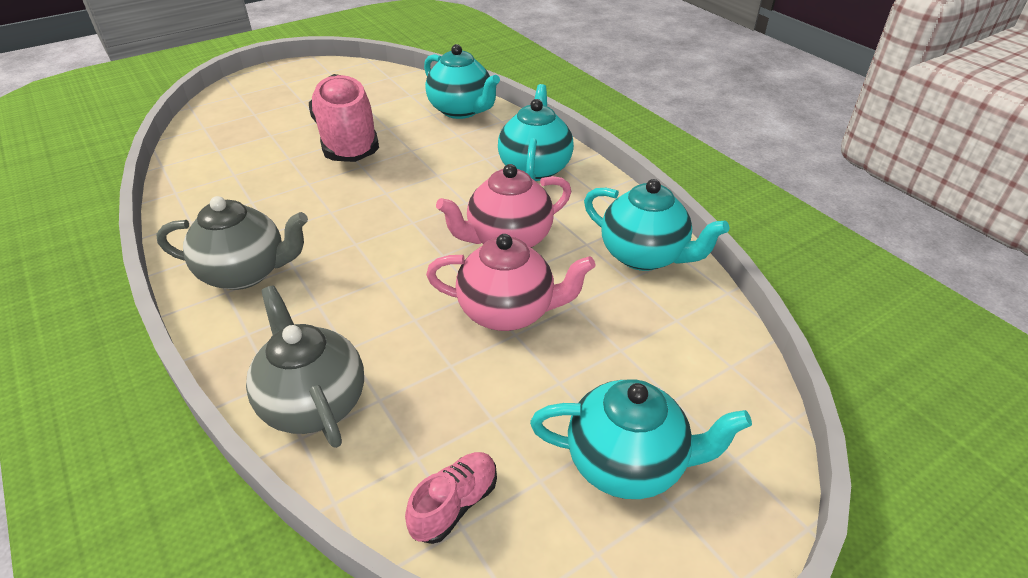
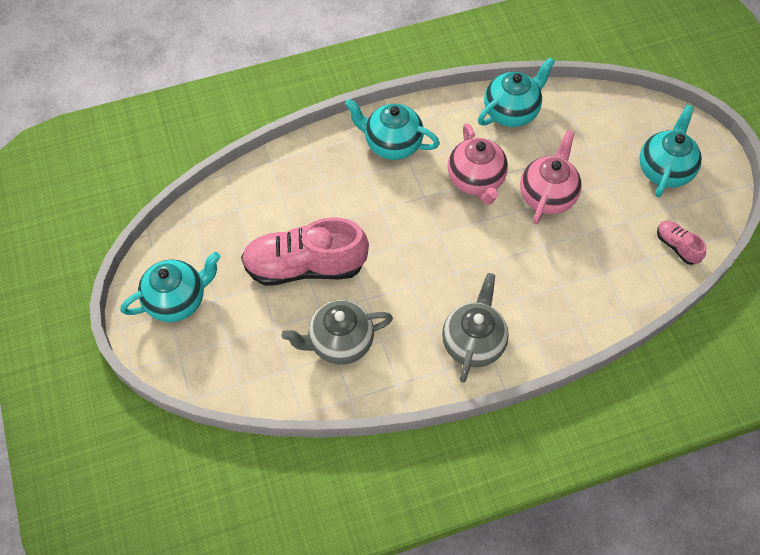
camera: 75 degrees left, 20 degrees up
(314, 403) = (601, 304): grey teapot -> grey teapot (340, 342)
(461, 110) = (283, 174): turquoise teapot -> turquoise teapot (177, 300)

